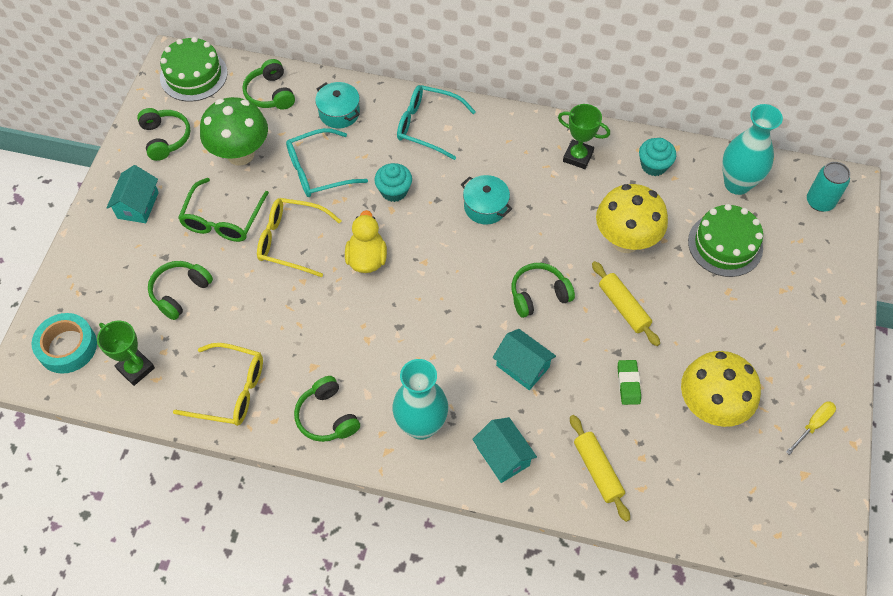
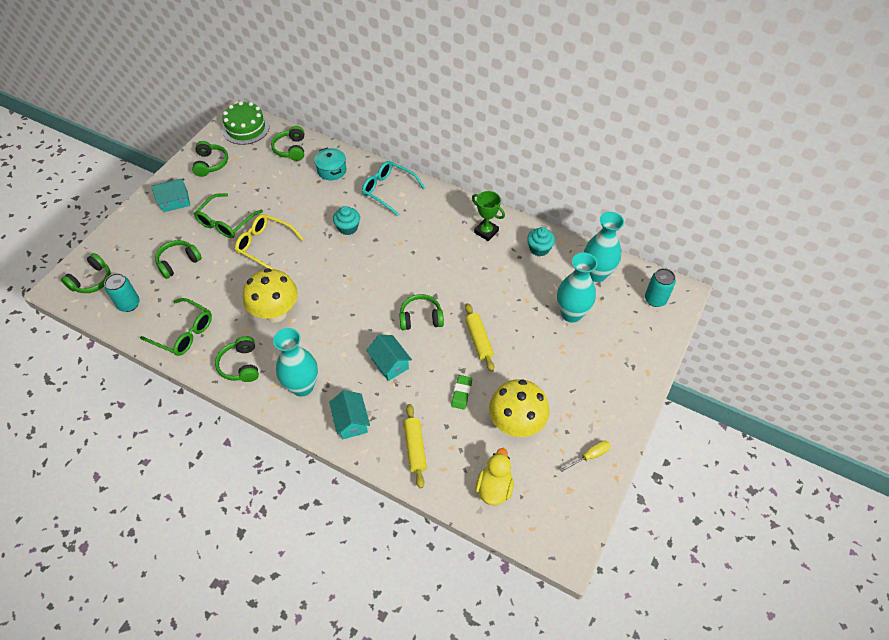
camera: 15 degrees right, 5 degrees down
(67, 347) = (92, 280): turquoise tape -> green headphones
(136, 368) = (129, 304): green trophy -> turquoise can
(138, 205) = (175, 201): turquoise house -> turquoise house turned 45 degrees clockwise
(230, 391) = (184, 333): yellow glasses -> green glasses
(240, 154) = (255, 183): green mushroom -> none
(318, 171) = (302, 204): turquoise glasses -> none
(367, 258) = (311, 268): yellow duck -> yellow duck (494, 488)
(485, 207) = (407, 251): turquoise pot -> none
(625, 240) = (498, 295): yellow mushroom -> yellow mushroom (276, 313)
(725, 244) = (571, 314): green cake -> turquoise vase

